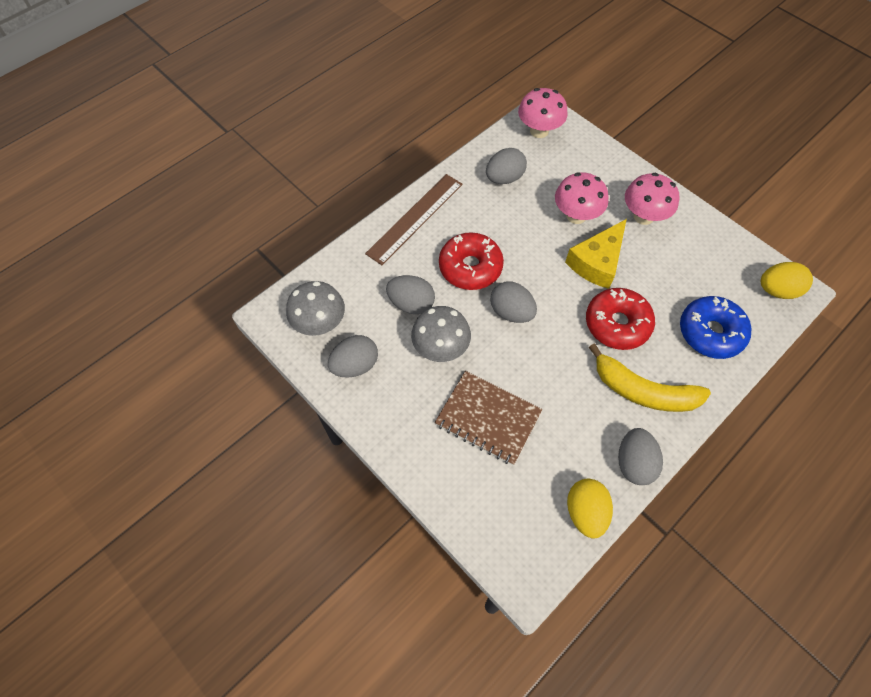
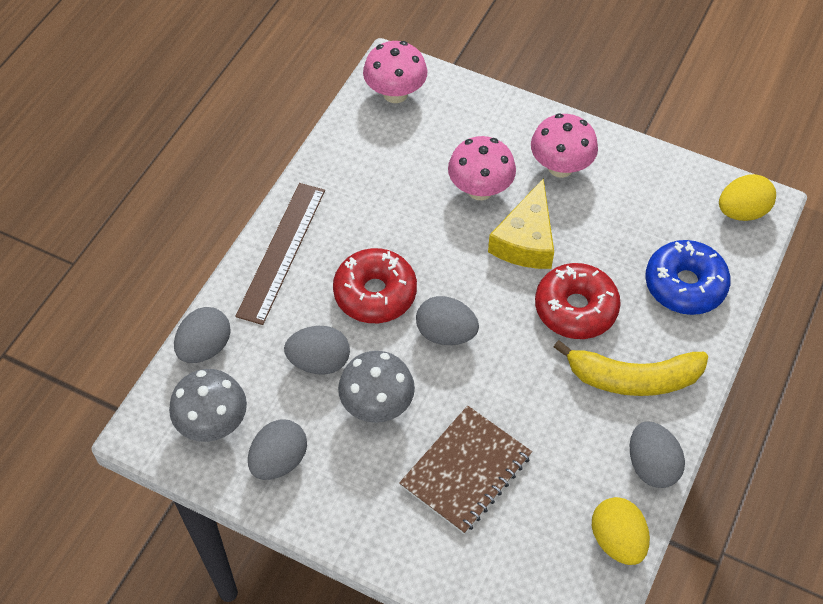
camera: 20 degrees left, 5 degrees down
(488, 418) = (466, 471): brown notebook -> brown notebook turned 60 degrees counterclockwise
(504, 178) = (374, 167): grey egg -> grey egg (205, 347)

